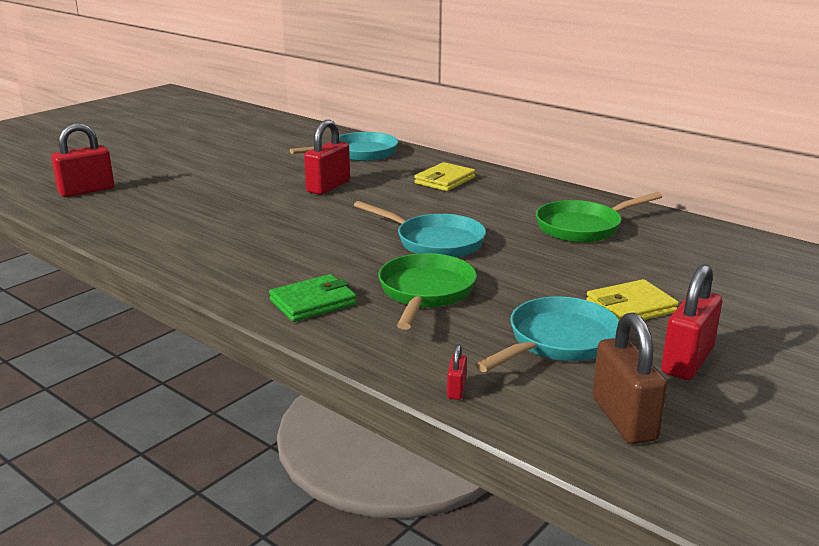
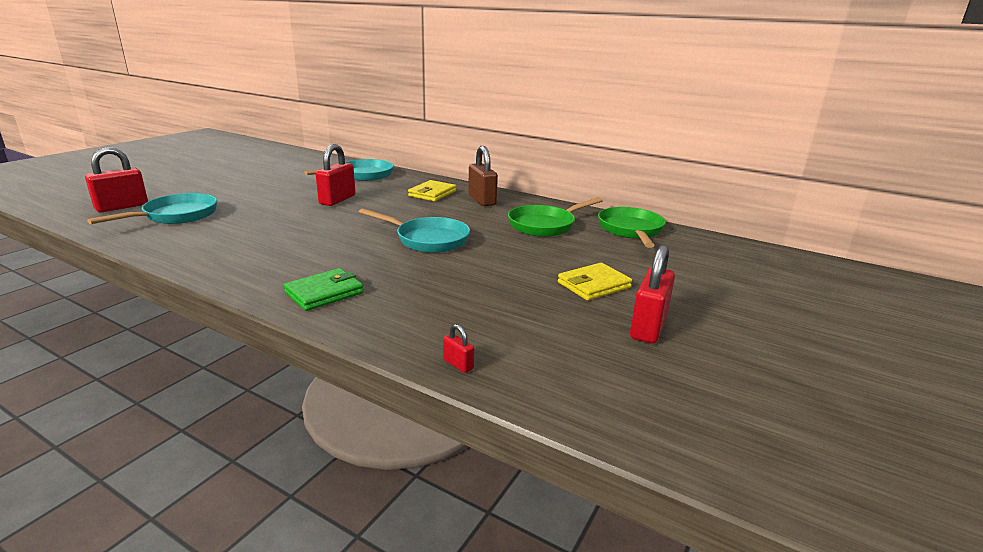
camera: 10 degrees left, 0 degrees up
(425, 292) = (423, 280): green pan -> green pan (631, 230)
(456, 389) = (458, 364): red padlock -> red padlock turned 45 degrees counterclockwise
(558, 341) = (540, 316): turquoise pan -> turquoise pan (176, 216)
(624, 419) = (608, 381): brown padlock -> brown padlock (482, 200)

